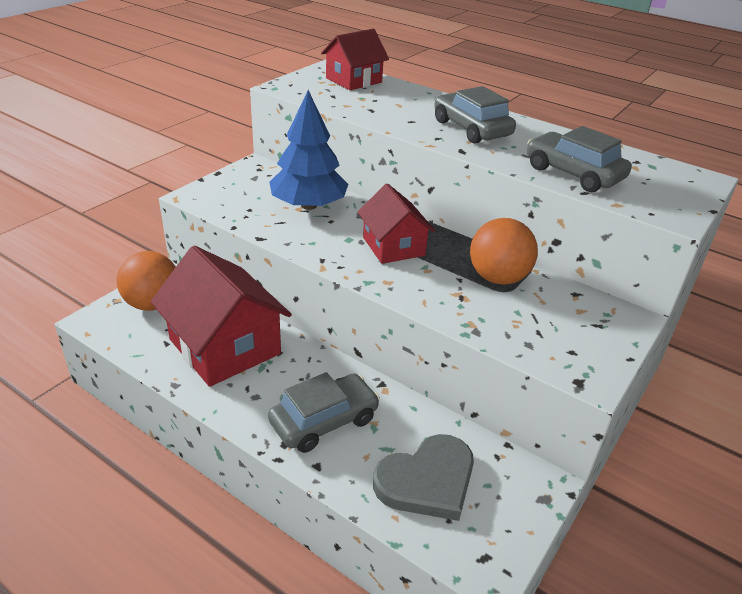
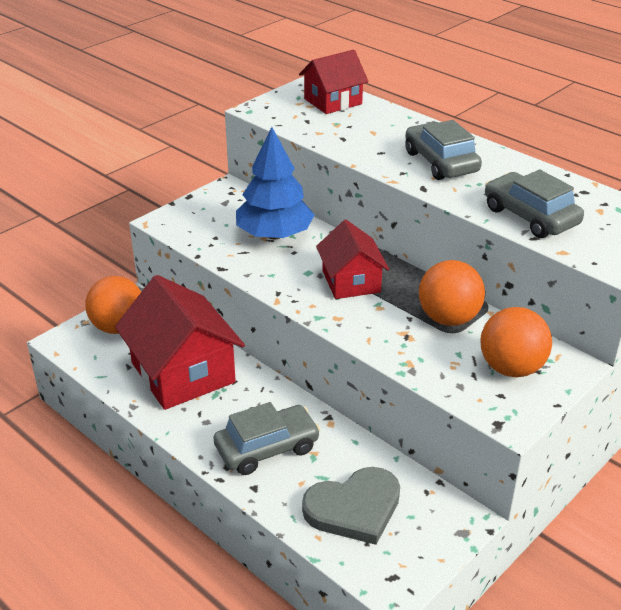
camera: 10 degrees right, 0 degrees up
(573, 324) = (511, 368): none -> orange ball

